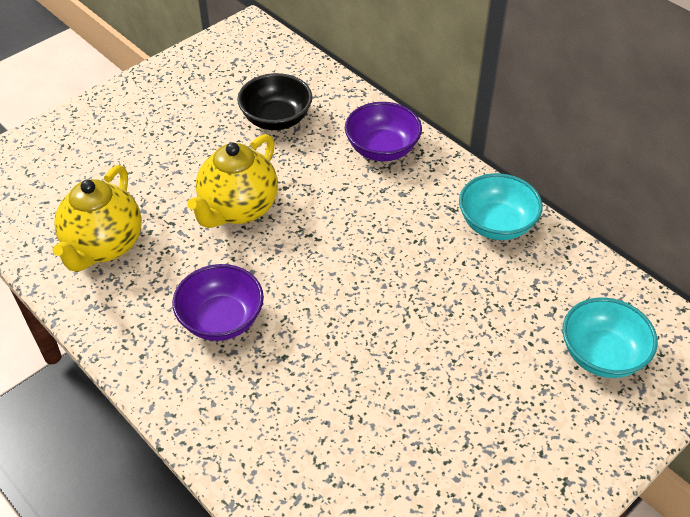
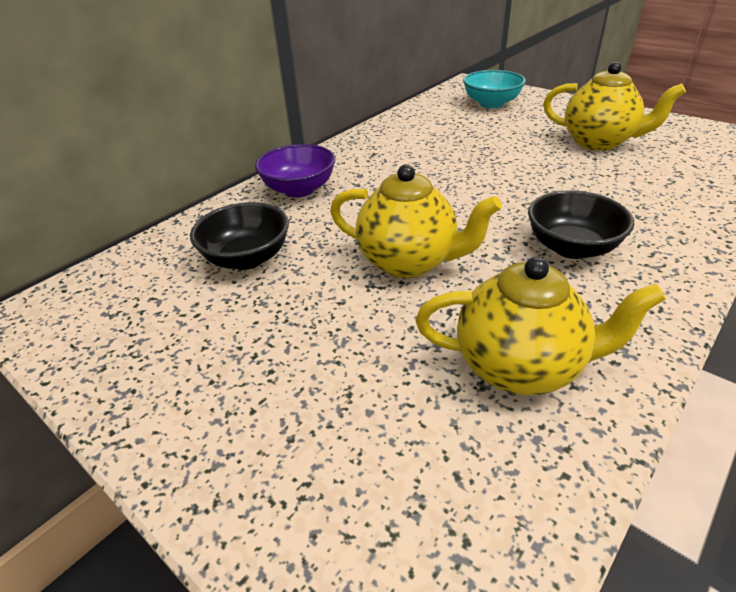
camera: 95 degrees left, 10 degrees down
(221, 320) = (571, 247): purple bowl -> black bowl
(440, 434) = (598, 142): none -> yellow teapot
(496, 224) = (386, 137): turquoise bowl -> none

